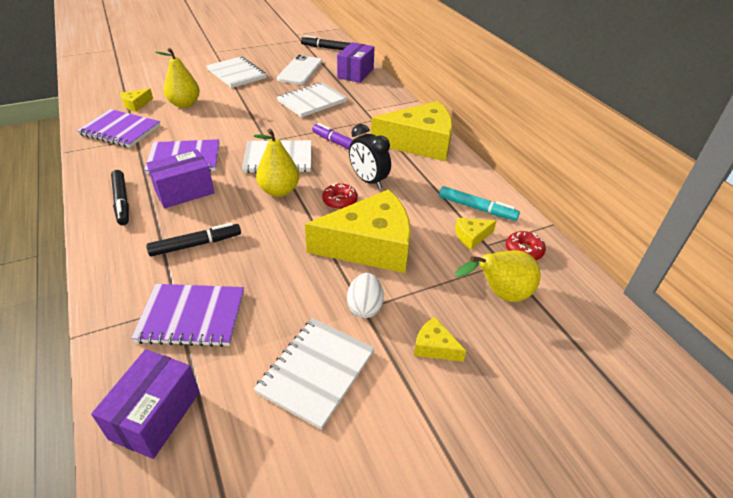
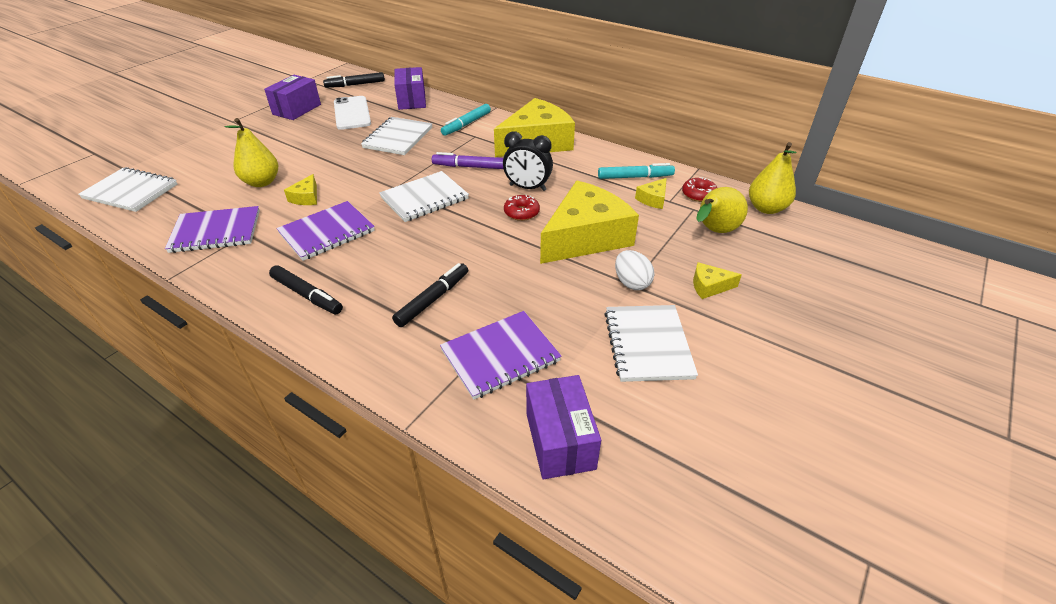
camera: 30 degrees left, 0 degrees up
(136, 104) = (202, 201): yellow cheese -> yellow cheese (306, 197)
(184, 191) = (364, 260): purple box -> purple box (297, 109)
(236, 74) = (286, 136): white notebook -> white notebook (131, 191)
(279, 191) = (458, 225): yellow pear -> yellow pear (766, 208)
(377, 107) = (466, 124): none -> turquoise marker

